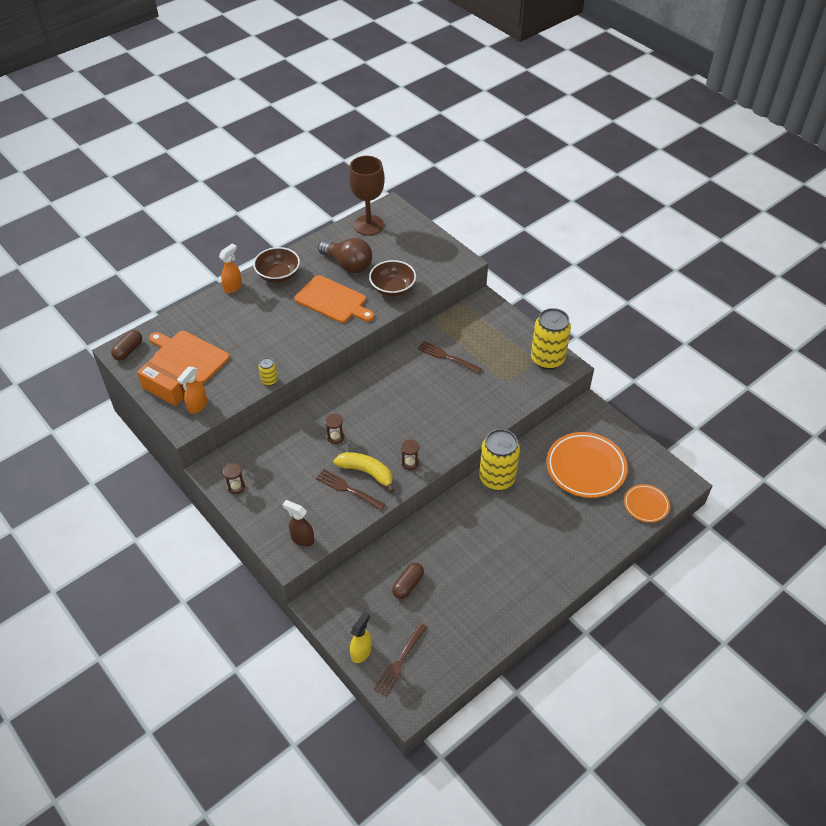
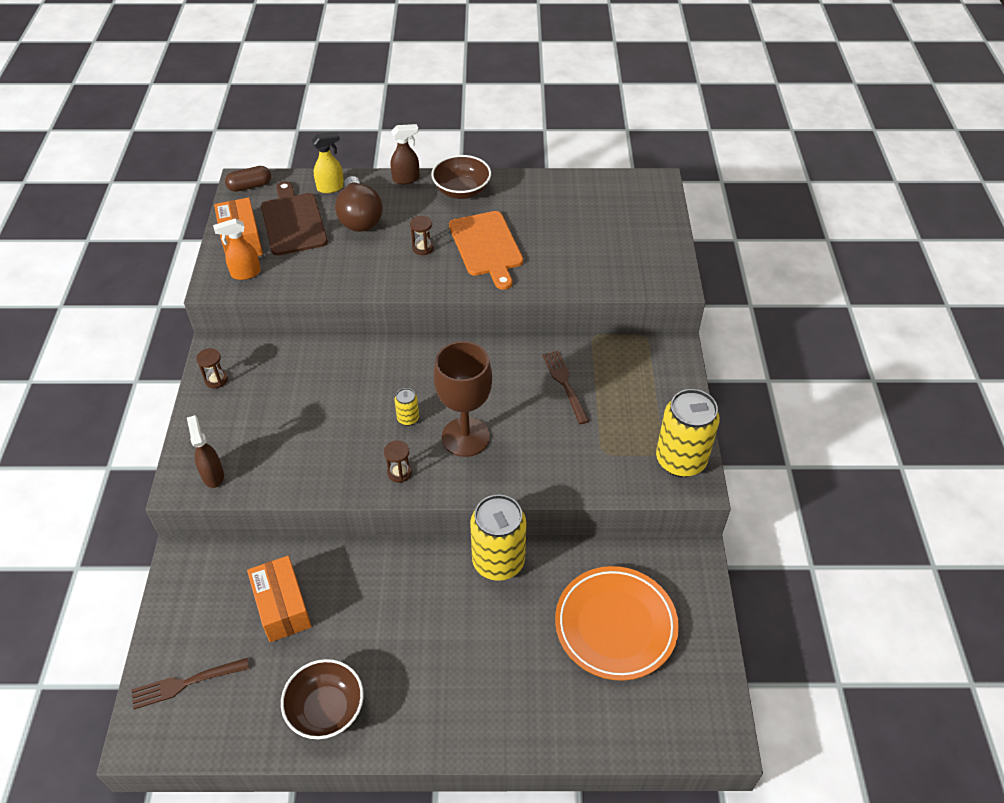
camera: 40 degrees right, 0 degrees up
(189, 356) = (293, 221): orange cutting board -> brown cutting board
(233, 287) = (406, 179): orange spray bottle -> brown spray bottle
(269, 380) = (335, 289): yellow can -> yellow can (408, 418)
(335, 437) = (357, 393): brown hourglass -> brown hourglass (423, 248)
(348, 264) = (543, 218): brown light bulb -> brown light bulb (359, 217)
(348, 489) = (310, 456): brown fork -> none
(361, 652) = (164, 641): yellow spray bottle -> yellow spray bottle (331, 187)
(367, 472) = (346, 452): yellow banana -> none
(368, 225) = (611, 189): brown goblet -> brown goblet (465, 437)
(392, 288) = (563, 269): brown bowl -> brown bowl (326, 709)
(408, 585) = (282, 607): brown capsule -> orange box
(646, 505) = (644, 728): orange plate -> none

